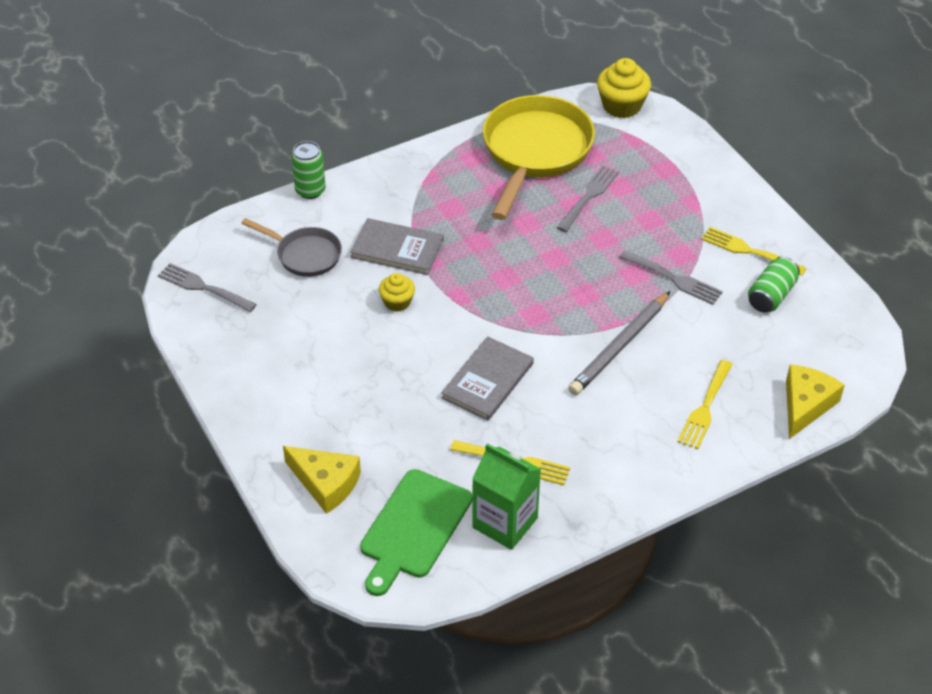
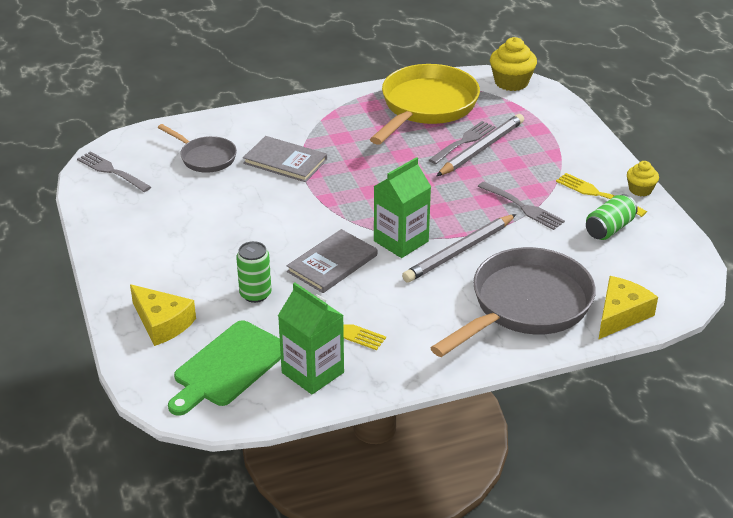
camera: 10 degrees right, 10 degrees down
(310, 190) = (226, 114): green can -> green can (255, 294)
(397, 302) = (272, 198): yellow cupcake -> yellow cupcake (640, 189)
(554, 341) = (401, 241): none -> green carton
(610, 204) = (481, 148): none -> grey pencil
(705, 407) = (525, 306): yellow fork -> grey pan

